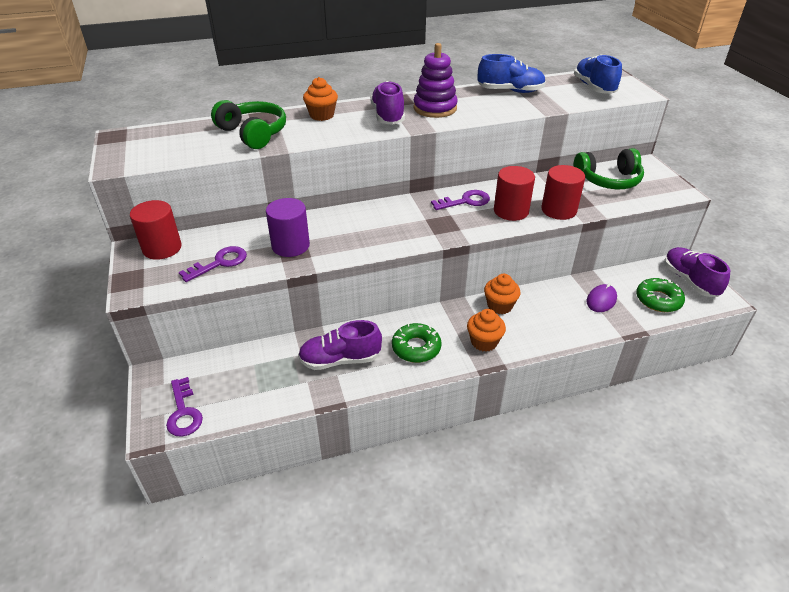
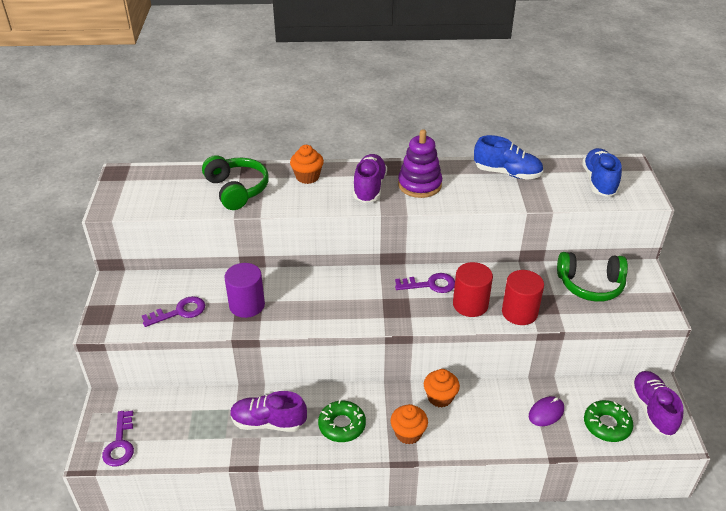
camera: 15 degrees right, 0 degrees up
(162, 248) = (136, 286): red cylinder -> none

